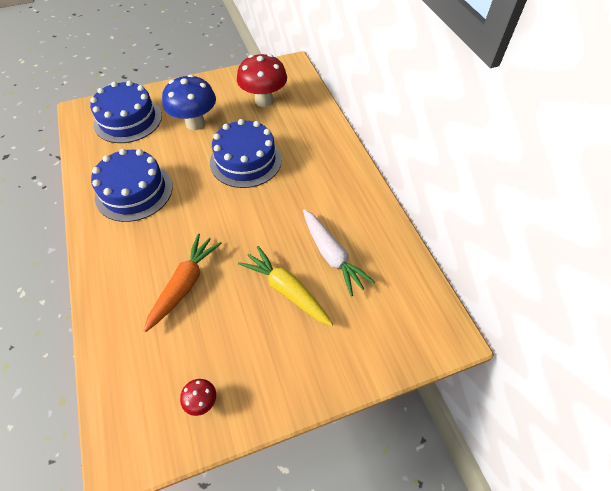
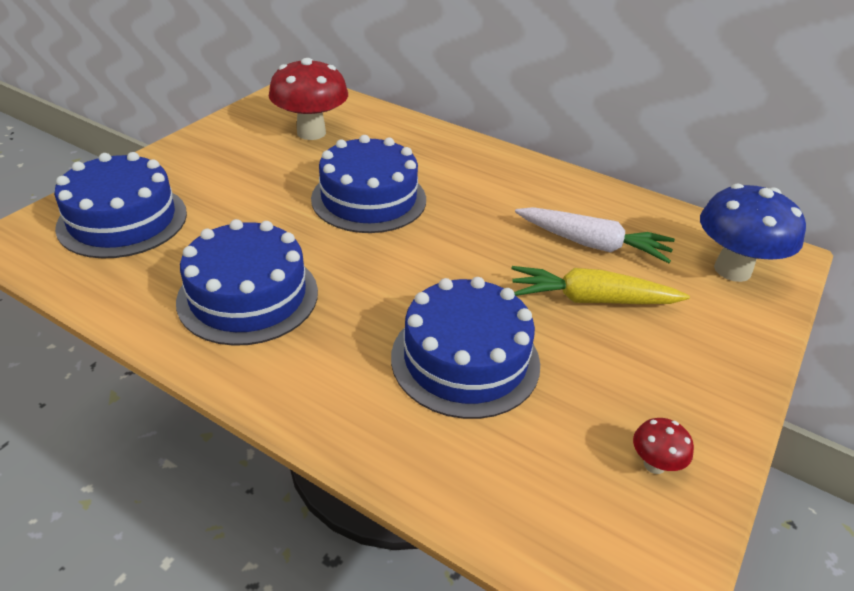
camera: 40 degrees left, 15 degrees down
(185, 284) = (465, 359): orange carrot -> blue cake
(195, 123) = (243, 187): blue mushroom -> blue mushroom (732, 270)

